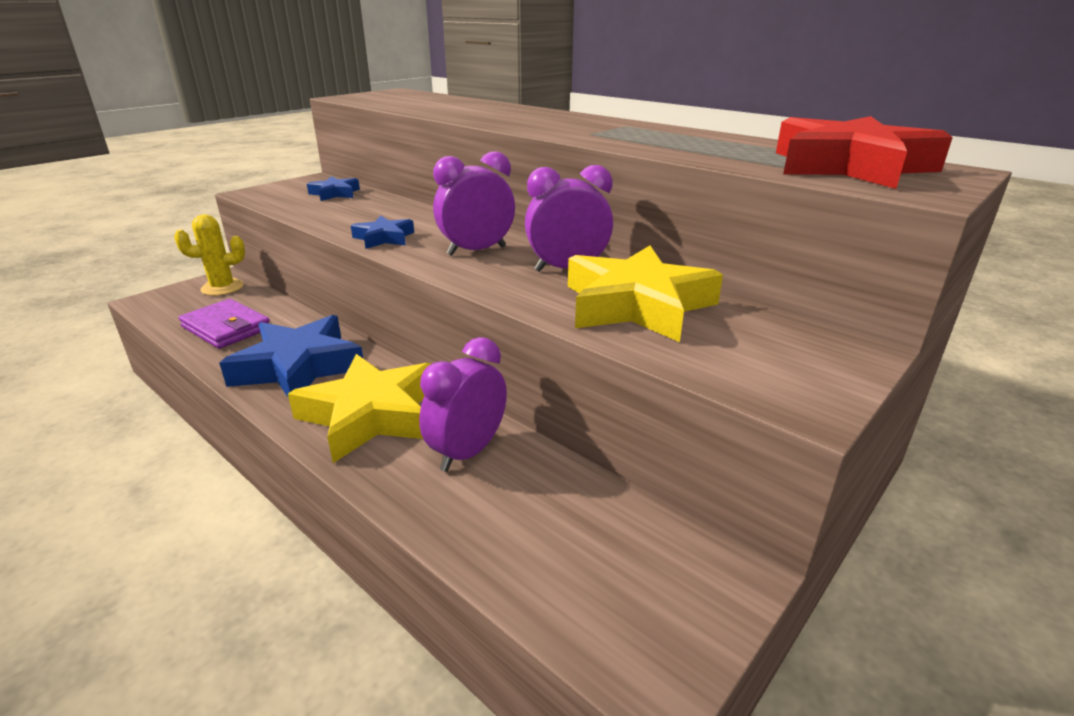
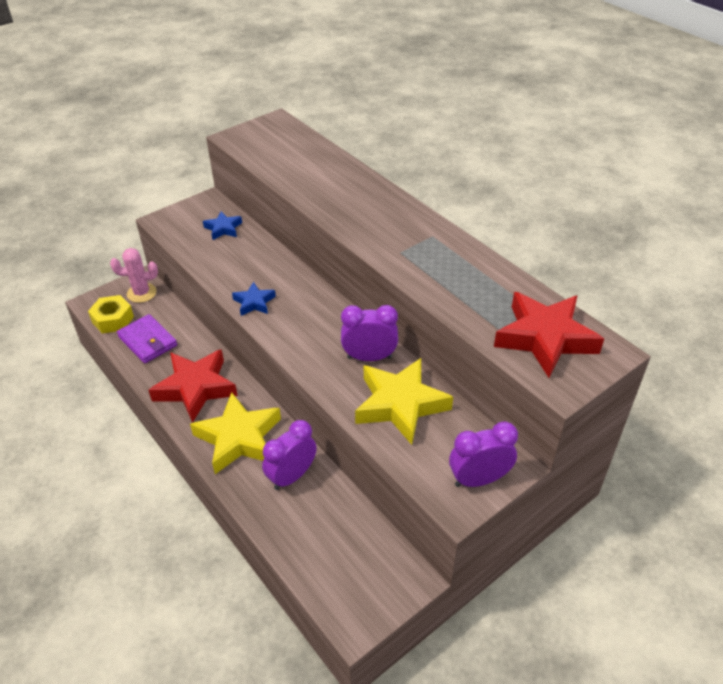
camera: 10 degrees right, 15 degrees up
(176, 312) = (113, 319): none -> yellow nut
(222, 288) = (141, 293): yellow cactus -> pink cactus
(298, 367) = (195, 388): blue star -> red star
(476, 251) = (314, 327): purple clock -> purple clock (479, 479)

